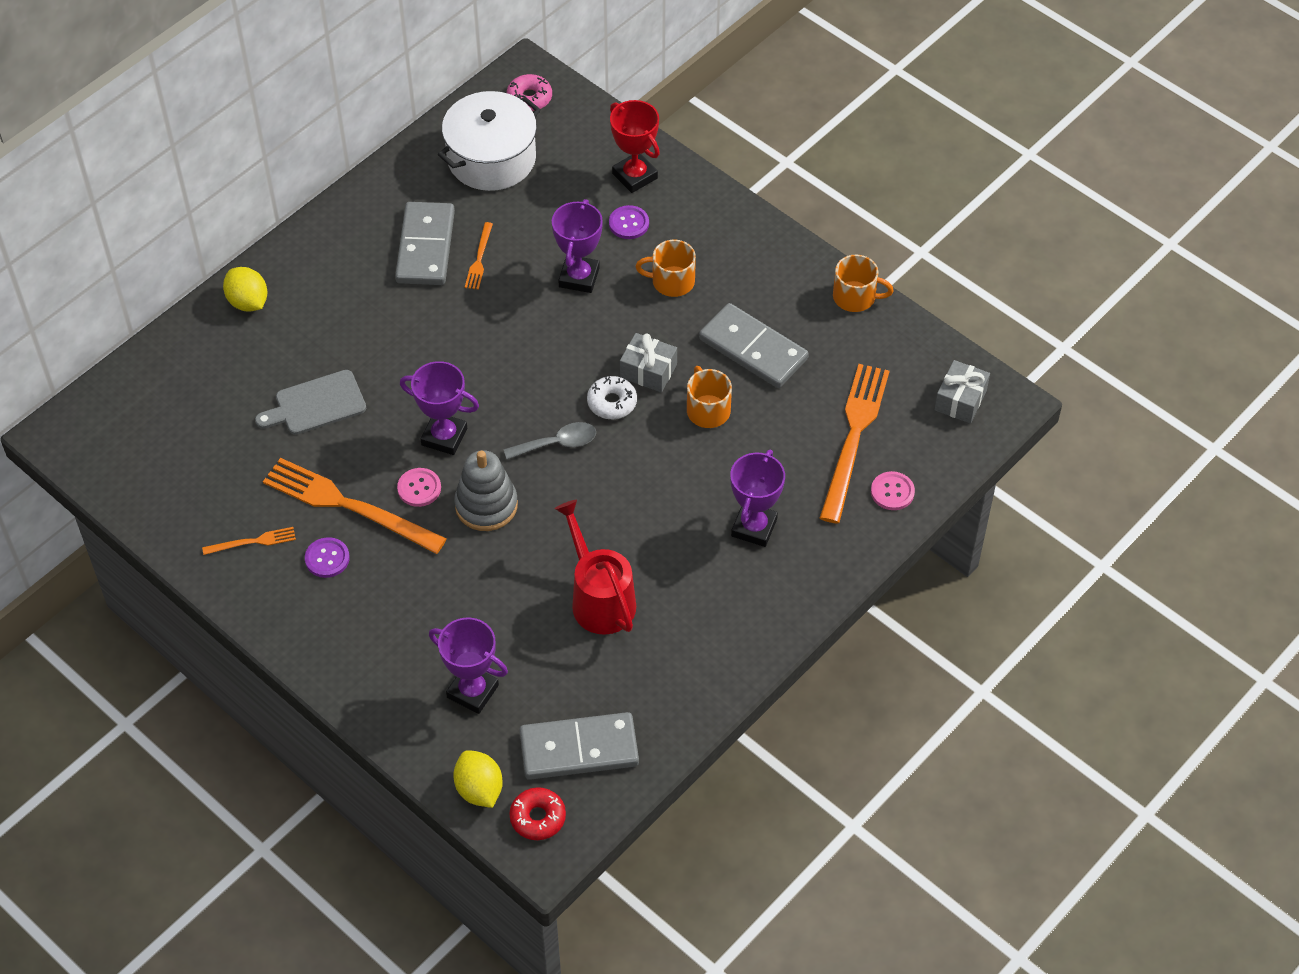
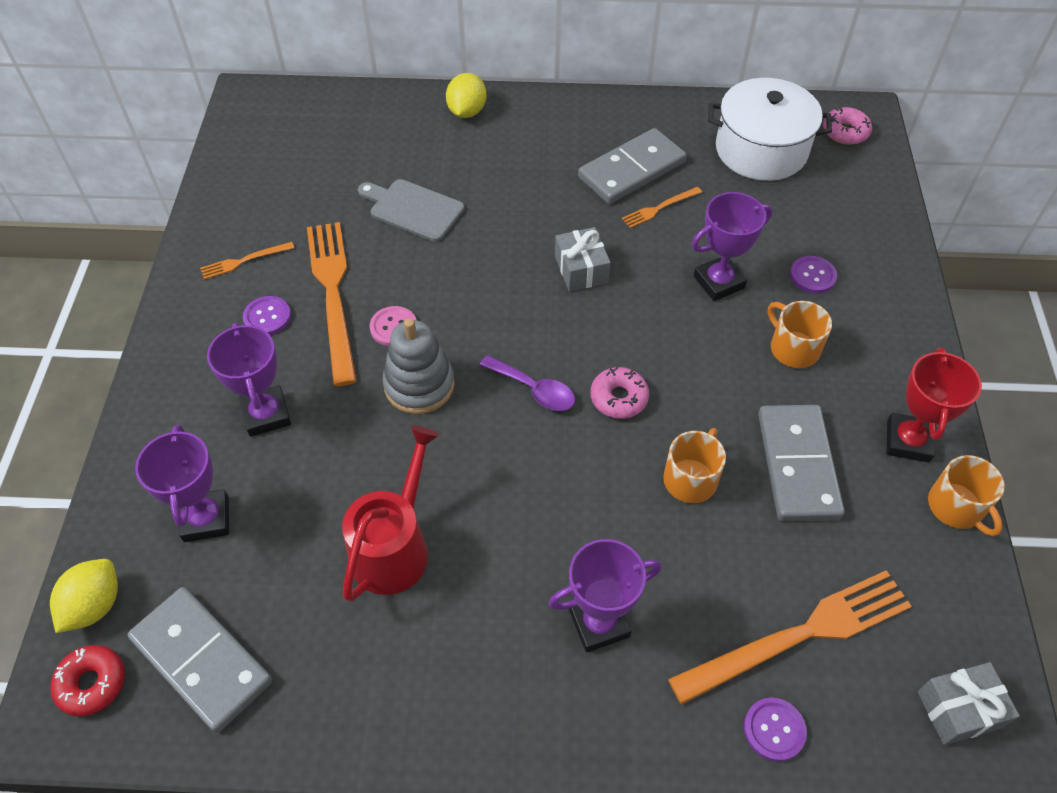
camera: 50 degrees right, 0 degrees up
(253, 542) = (244, 261): orange fork -> orange fork turned 120 degrees clockwise
(444, 437) = (462, 307): purple trophy -> purple trophy (266, 414)
(557, 443) = (534, 390): grey spoon -> purple spoon
(612, 402) = (619, 398): white donut -> pink donut
(634, 176) = (863, 246): red trophy -> red trophy (908, 441)
(648, 371) = (681, 400): grey gift -> grey gift (581, 269)
(892, 492) = (774, 730): pink button -> purple button

